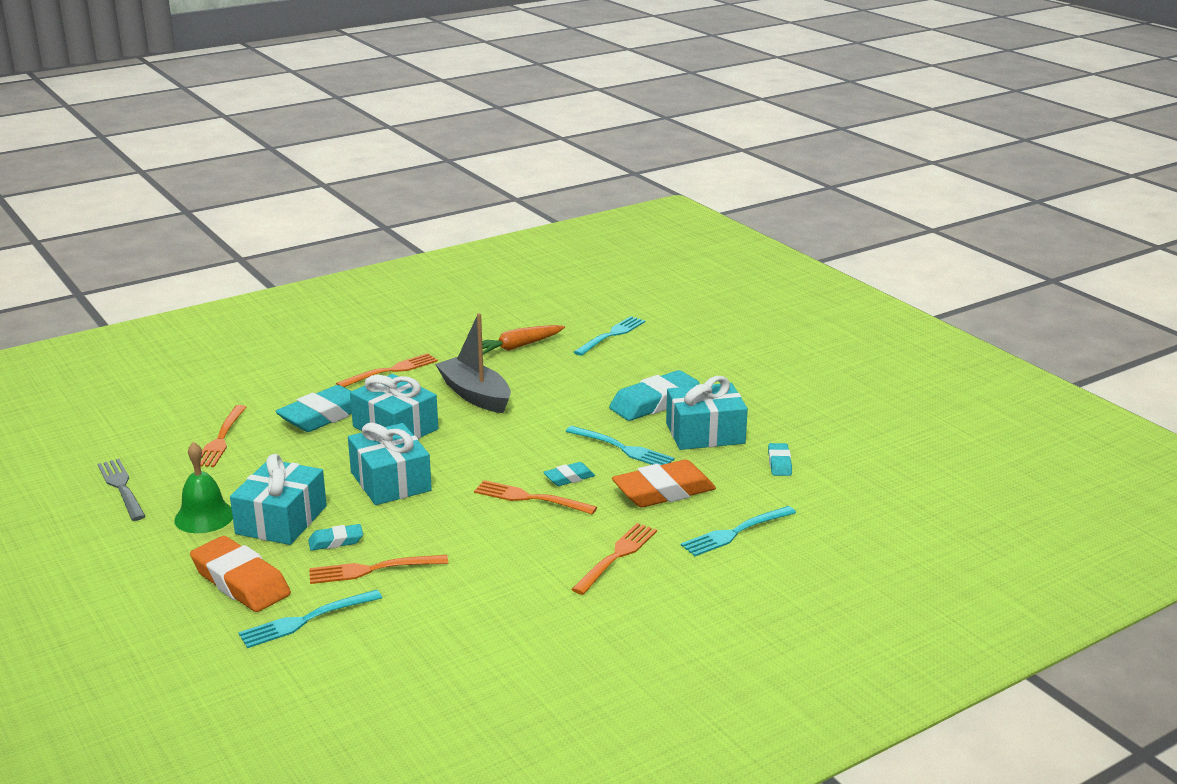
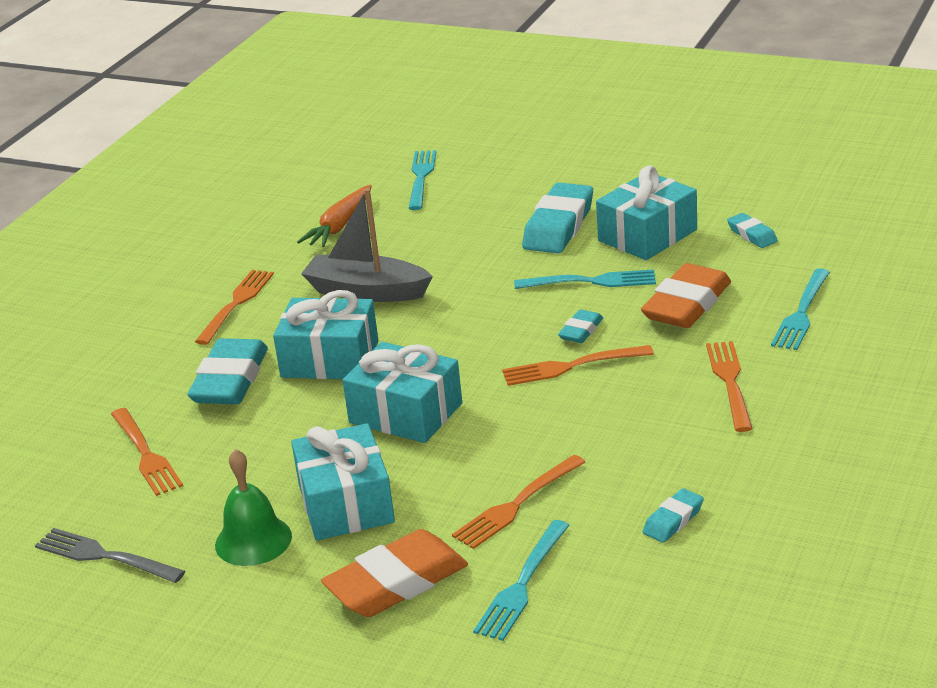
camera: 30 degrees left, 5 degrees up
(241, 582) = (396, 583): orange eraser -> orange eraser turned 45 degrees counterclockwise
(336, 541) = (437, 496): turquoise eraser -> turquoise eraser (673, 520)

